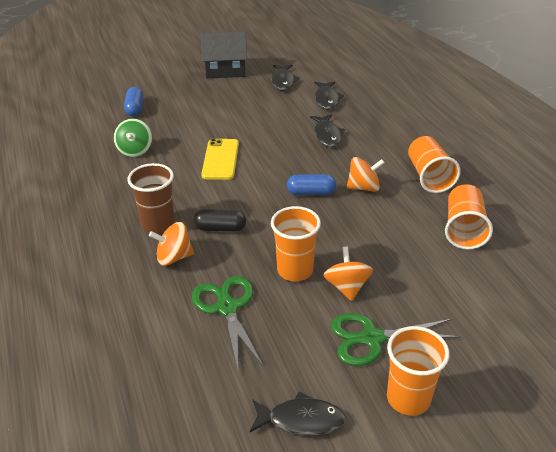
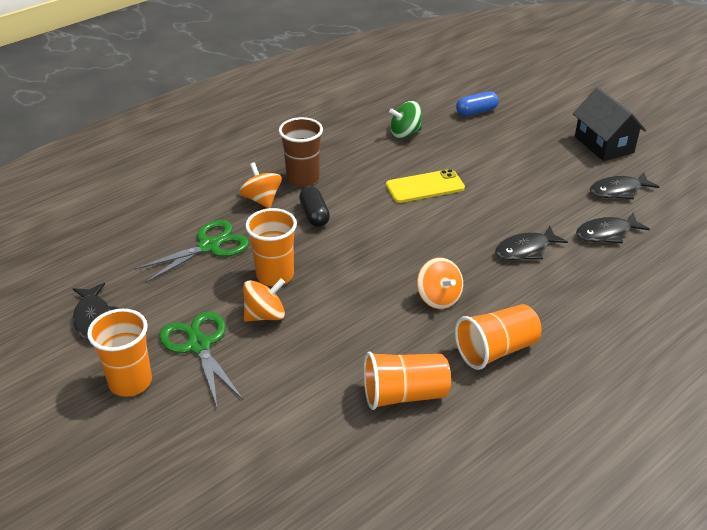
camera: 70 degrees right, 0 degrees up
(311, 192) = (405, 260): blue capsule -> none

